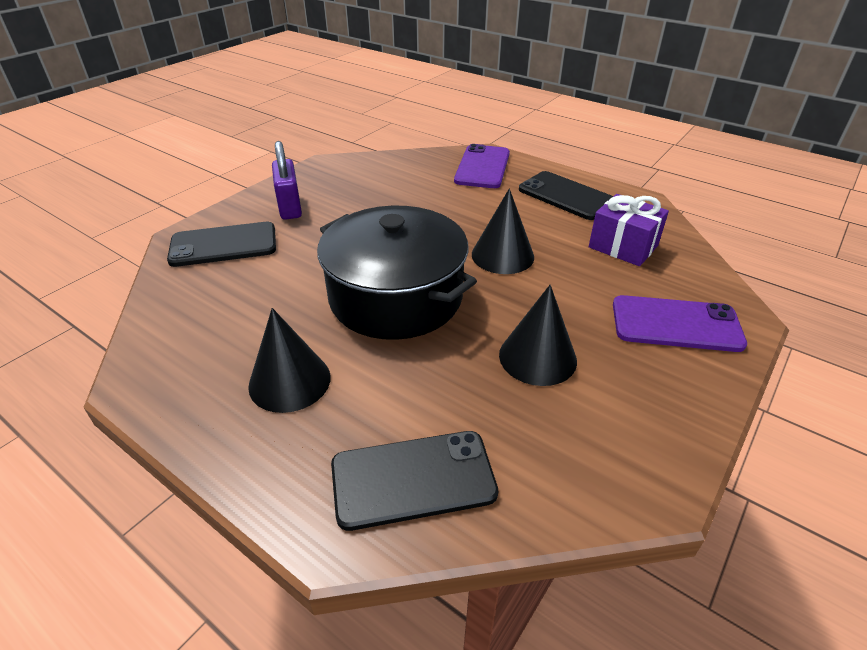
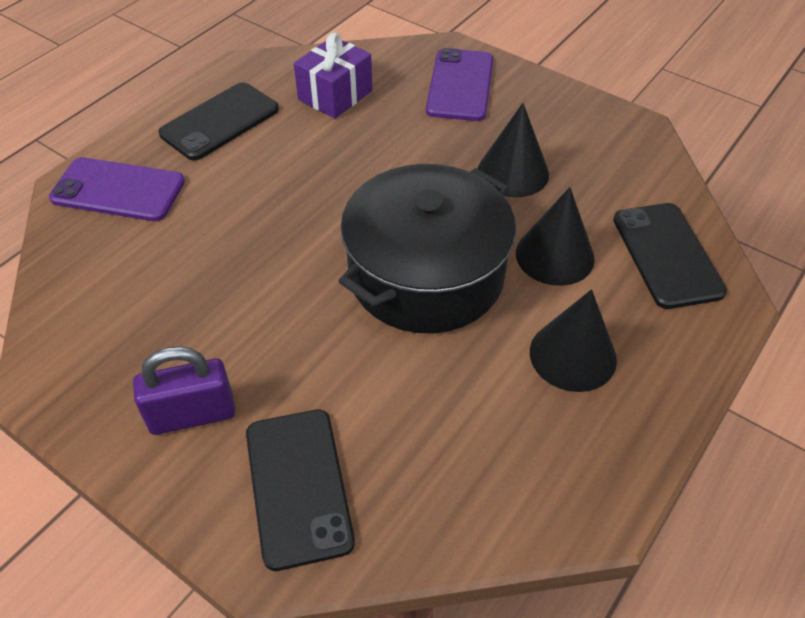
camera: 90 degrees left, 10 degrees up
(502, 255) = (346, 184): black cone -> black cone (555, 255)

